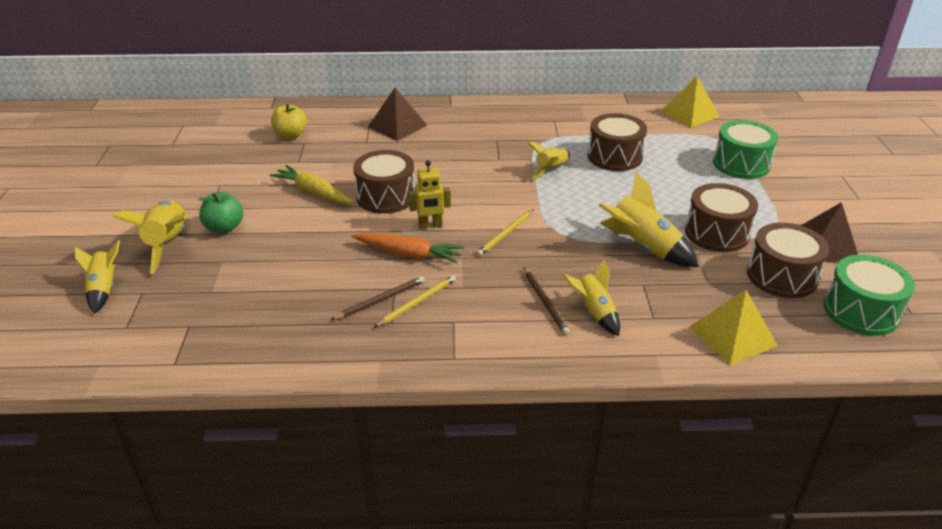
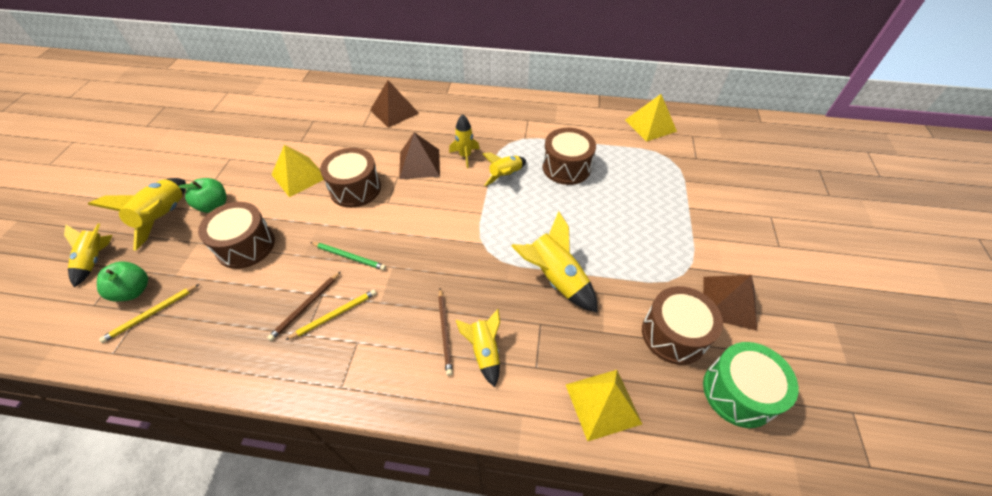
camera: 10 degrees right, 15 degrees up
(169, 310) = (133, 291): none -> green apple
(291, 135) = (306, 112): yellow apple -> none
(313, 192) = (299, 176): yellow carrot -> yellow pyramid
(380, 300) = (306, 307): brown pencil -> brown pencil turned 150 degrees clockwise
(409, 254) = (349, 257): orange carrot -> green pencil
(430, 225) = (379, 226): yellow robot -> none
(449, 168) = (419, 164): none -> brown pyramid
(498, 157) = (465, 156): none -> yellow rocket
(505, 234) = (439, 245): yellow pencil -> yellow pencil (151, 314)
(716, 233) = (629, 271): brown drum -> brown drum (245, 245)
(741, 164) = (679, 190): green drum -> none

